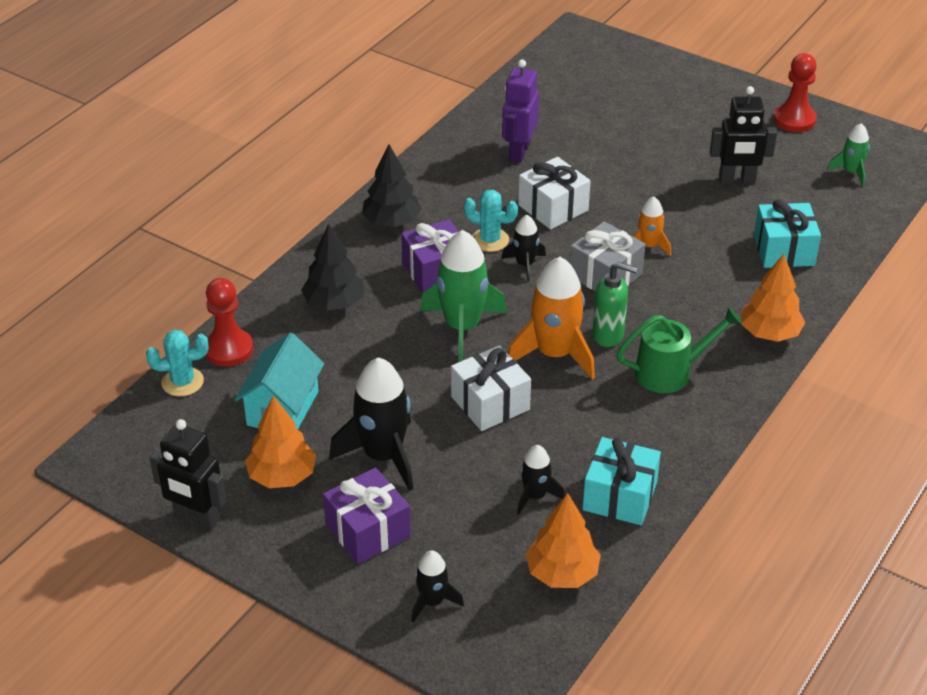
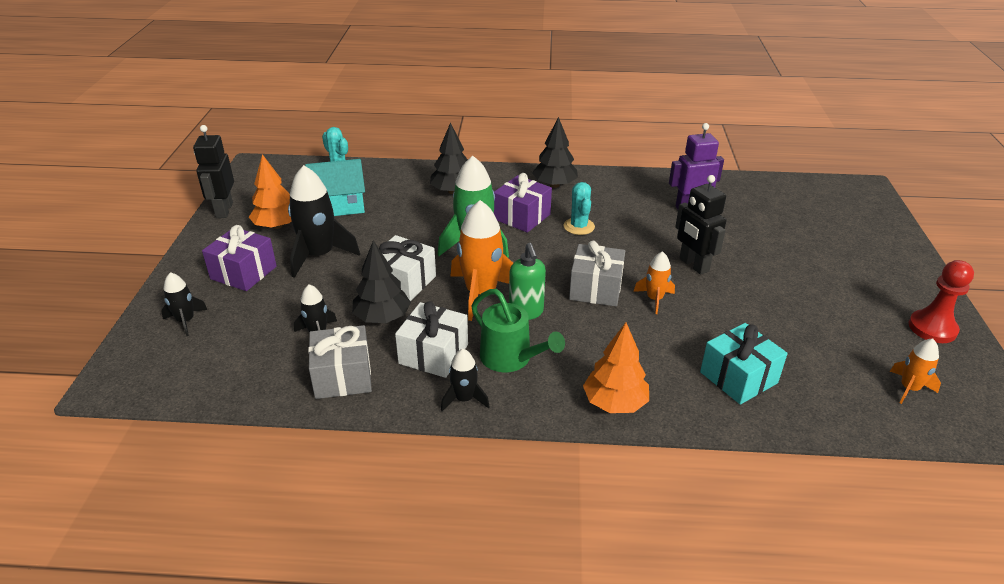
camera: 60 degrees right, 5 degrees down
(228, 349) = (379, 172): red pawn -> none
(525, 265) = (568, 249): black rocket -> black rocket (464, 399)
(543, 439) = (382, 318): none -> black tree
(553, 208) = (646, 241): white gift -> white gift (433, 354)
(562, 573) = (240, 373): orange tree -> none
(620, 496) = (342, 376): turquoise gift -> grey gift
(737, 180) = (799, 320): black robot -> black robot (693, 265)
(851, 172) = (909, 388): green rocket -> orange rocket

